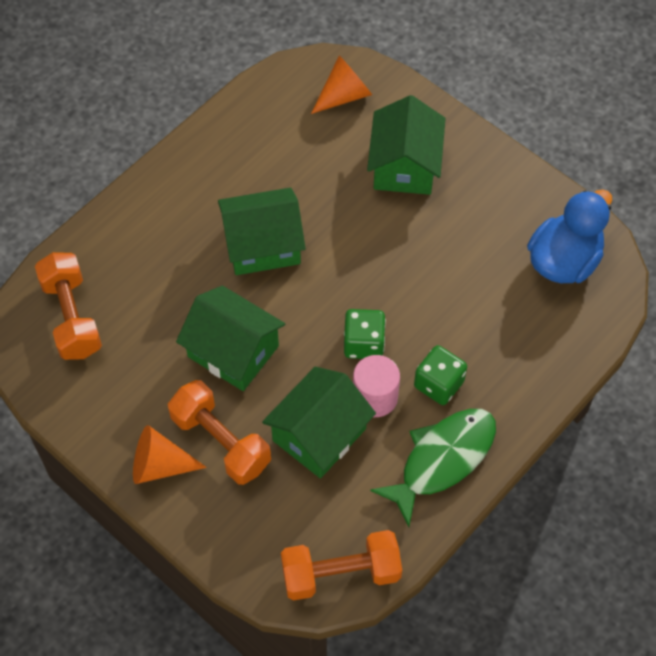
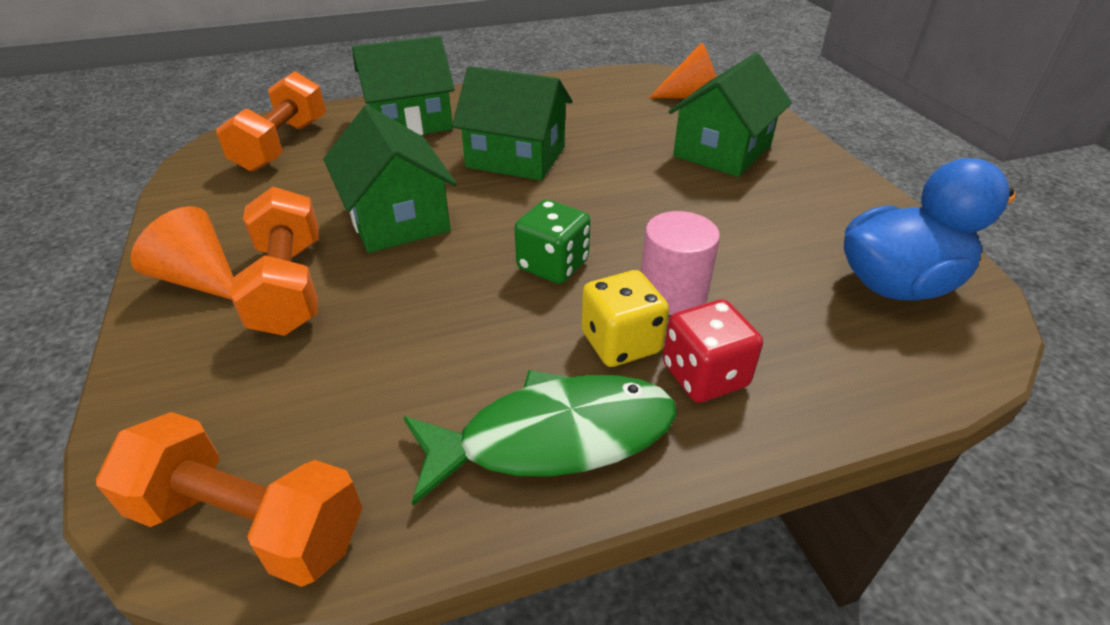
camera: 30 degrees right, 20 degrees down
(319, 434) = (409, 329): green house -> green house (410, 121)
(375, 397) = (519, 321): pink cylinder -> pink cylinder (672, 293)
(438, 384) = (621, 342): green dice -> yellow dice
(492, 384) = (704, 375): none -> red dice

